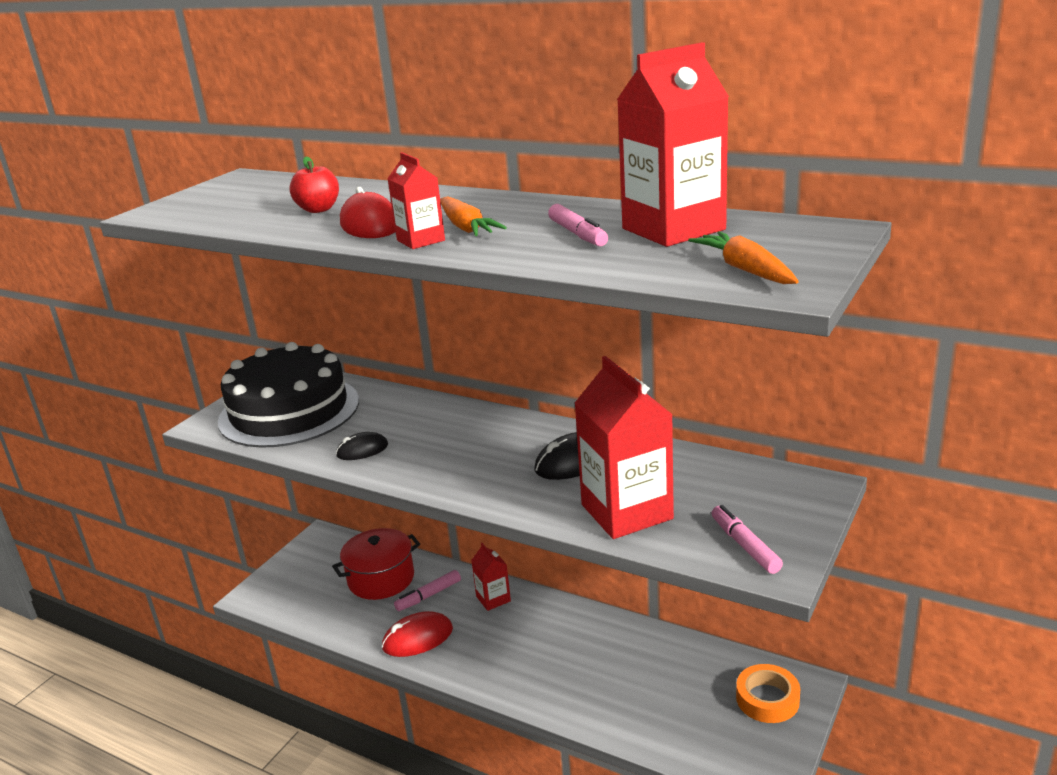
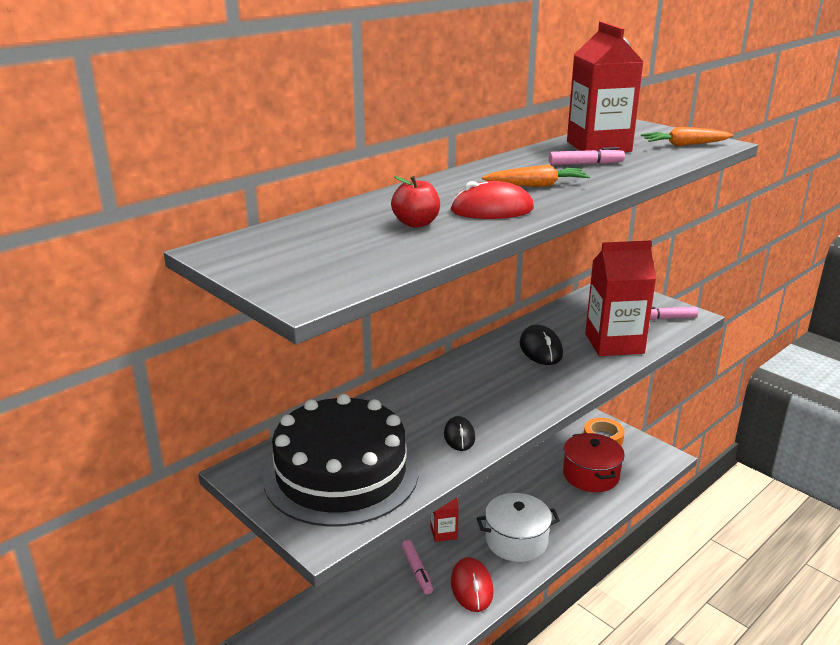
camera: 75 degrees left, 0 degrees up
(381, 579) = (372, 600): red pot -> red pot (590, 475)
(420, 240) = (554, 199): red carton -> none
(503, 656) = (516, 540): none -> white pot

